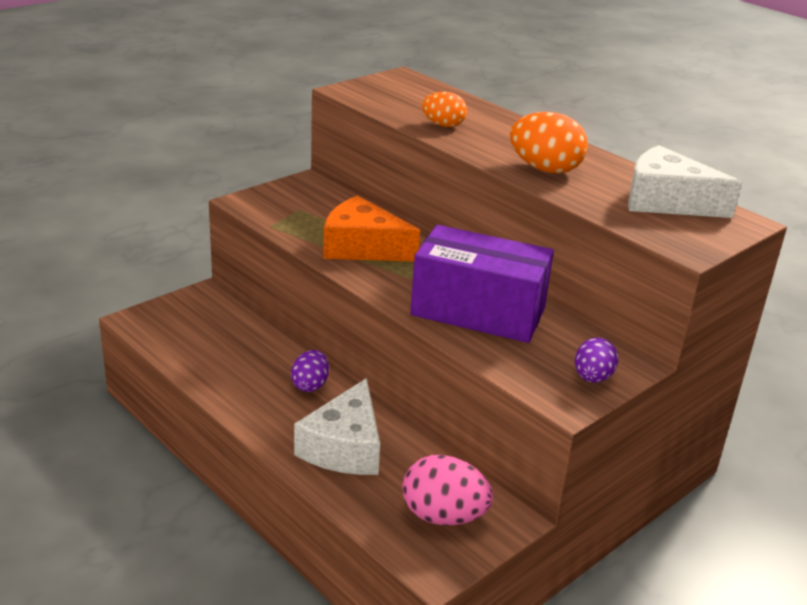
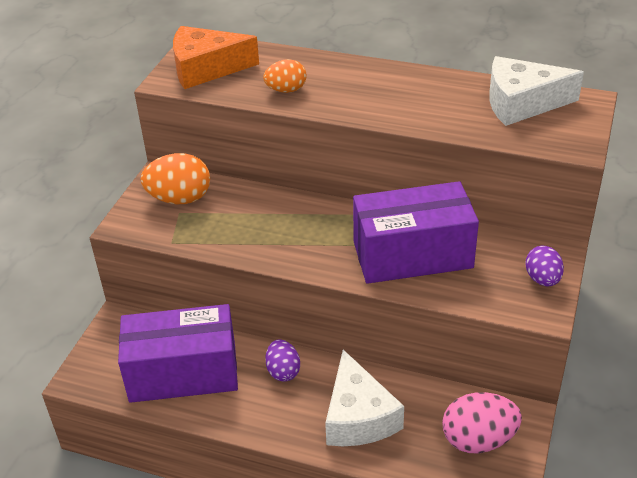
camera: 25 degrees left, 10 degrees up
(223, 350) = (183, 372): none -> purple box
(362, 247) = (268, 230): orange cheese -> orange cheese (206, 68)
(545, 169) = (408, 107): orange egg -> orange egg (180, 199)

